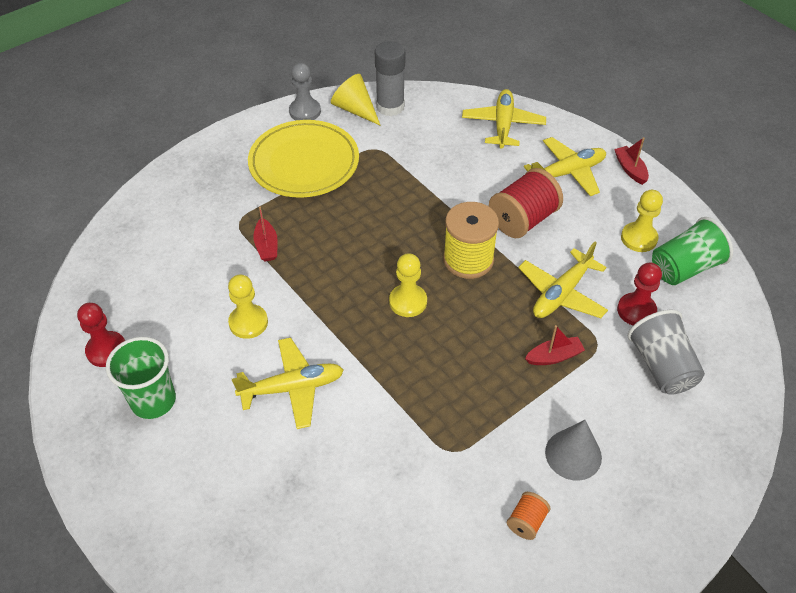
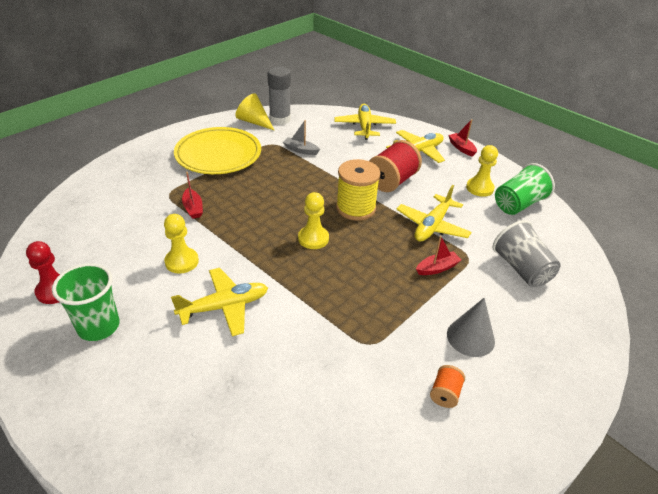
camera: 10 degrees left, 10 degrees down
(305, 111) = (216, 124): grey pawn -> none
(411, 161) = (300, 150): none -> grey boat
(636, 311) = (491, 233): red pawn -> none

